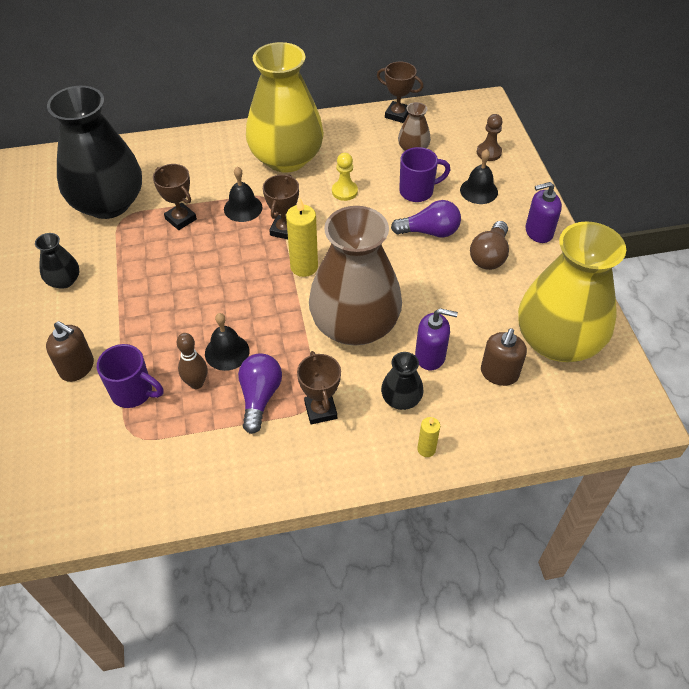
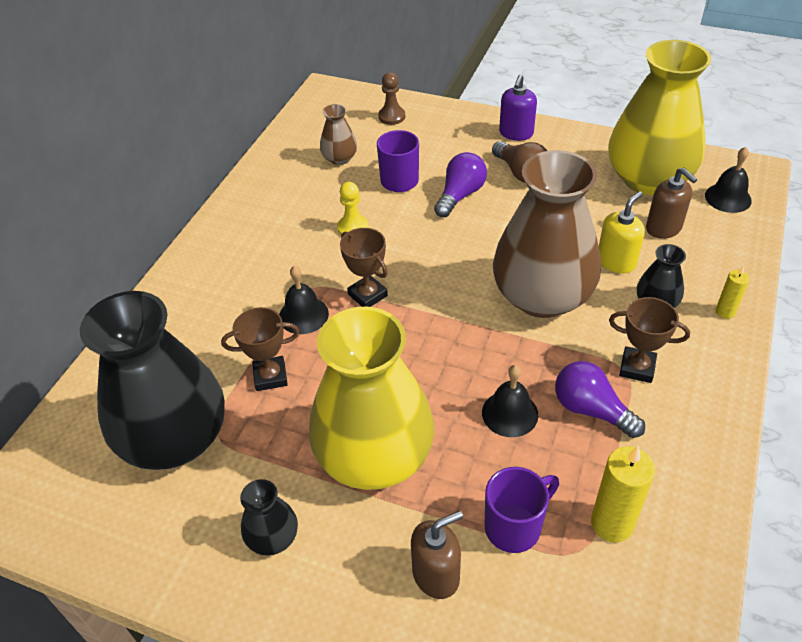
camera: 55 degrees left, 5 degrees down
(196, 383) = (538, 459): brown bowling pin -> none
(286, 158) = (260, 250): yellow vase -> yellow vase (374, 456)
(304, 267) = (434, 301): yellow candle -> yellow candle (612, 523)
(397, 114) = (280, 147): brown trophy -> none
(430, 356) = (616, 261): purple soap dispenser -> yellow soap dispenser
(479, 191) = (435, 143): black bell -> black bell (728, 198)

